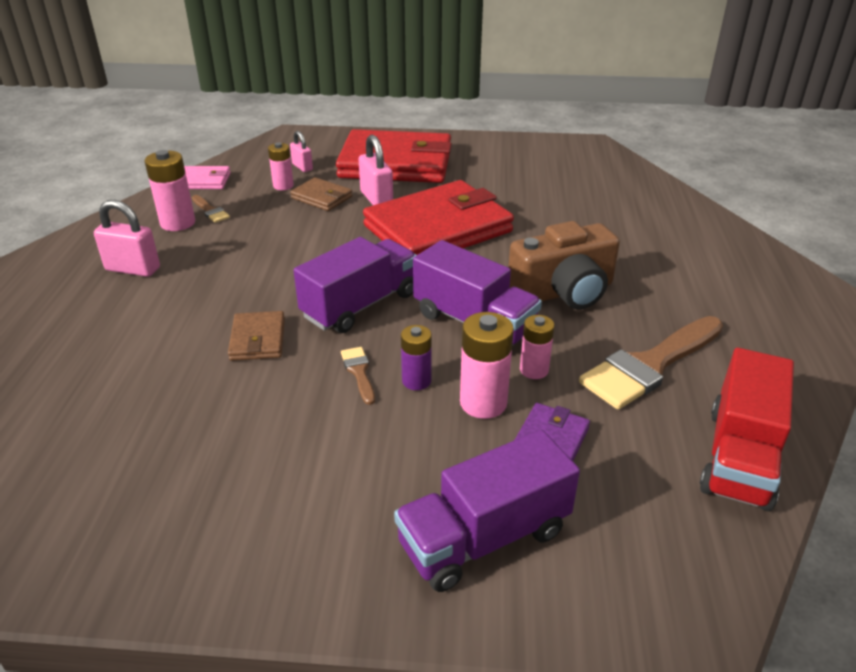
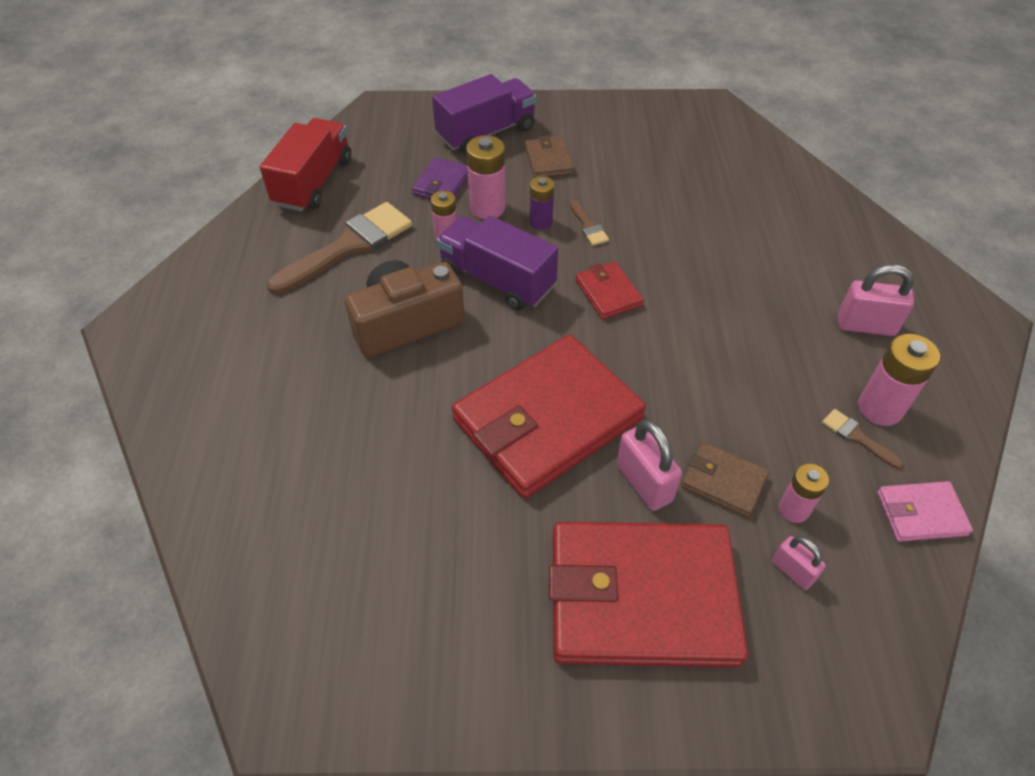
camera: 175 degrees right, 15 degrees up
(257, 339) = (686, 250): brown wallet -> brown wallet (548, 160)
(360, 305) = (608, 293): purple truck -> red wallet

